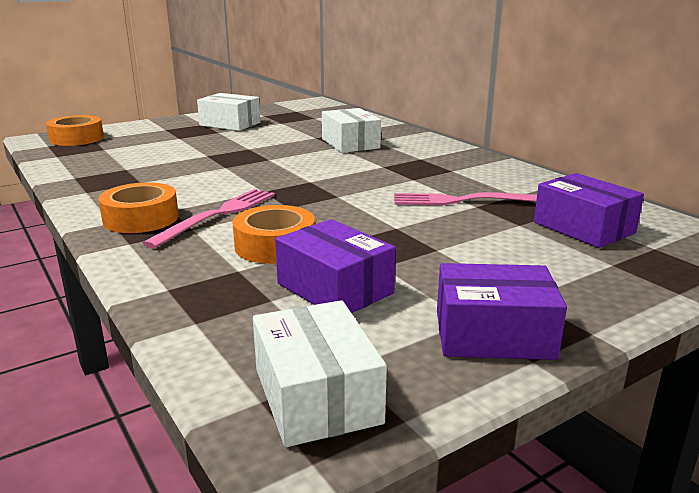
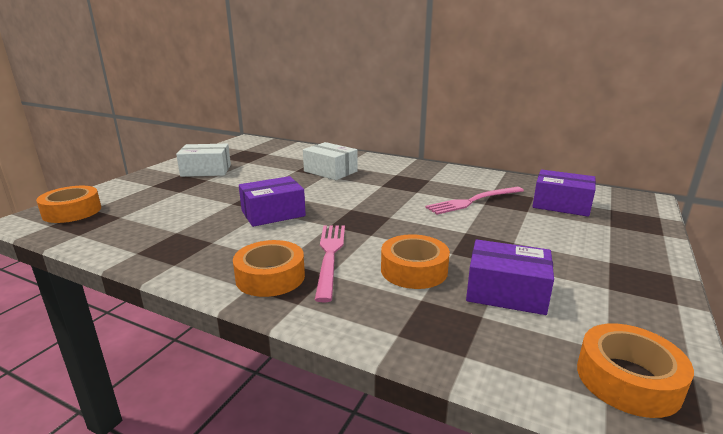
camera: 30 degrees left, 0 degrees up
(317, 395) = (627, 379): white box -> orange tape
(493, 334) = (635, 293): purple box -> purple box (273, 213)

